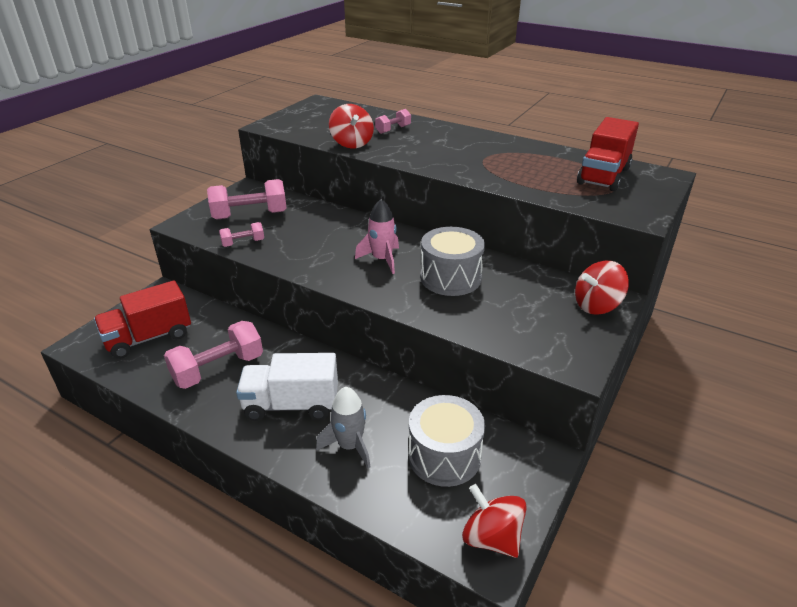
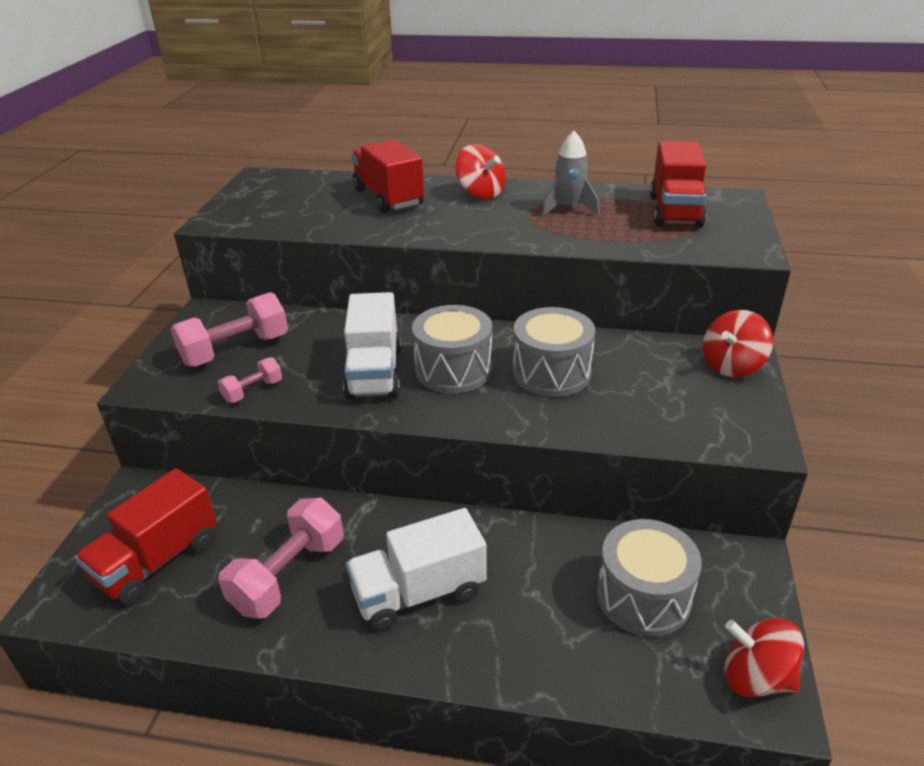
camera: 20 degrees left, 0 degrees up
(327, 249) = (374, 372): none -> white truck
(349, 446) = (526, 622): grey rocket -> grey rocket (569, 208)
(352, 143) = (349, 225): red spinning top -> red spinning top (480, 193)
(382, 260) = (453, 370): pink rocket -> grey drum
(393, 129) = (388, 197): pink dumbbell -> red truck

